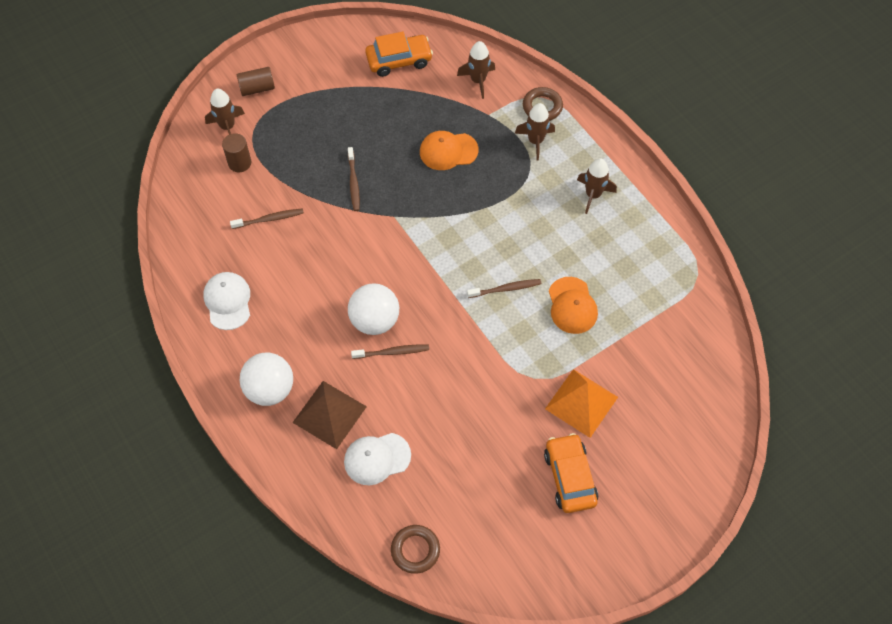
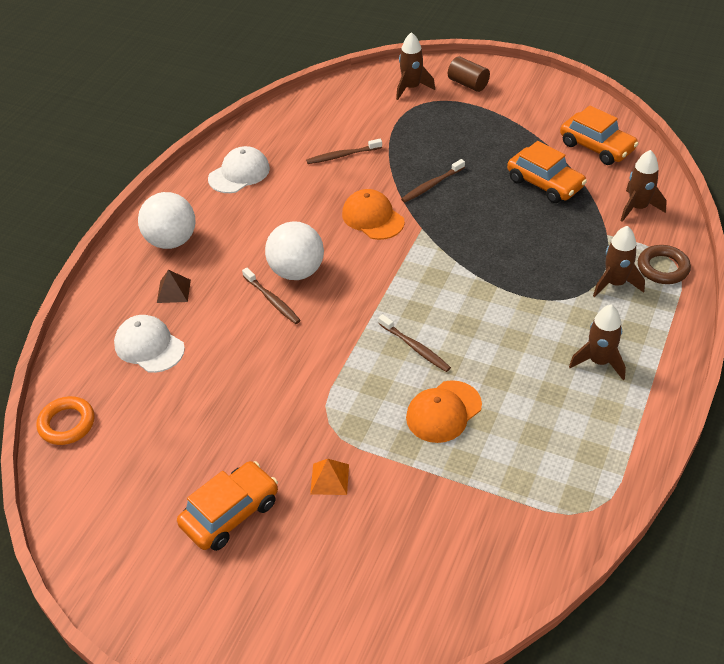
camera: 60 degrees right, 15 degrees down
(239, 163) = (382, 112): brown cylinder -> none
(269, 219) = (342, 155): brown toothbrush -> brown toothbrush turned 120 degrees clockwise
(329, 414) = (173, 291): brown pyramid -> brown pyramid, size x0.52
(410, 115) = (545, 183): none -> orange car
(415, 550) = (67, 424): brown ring -> orange ring
(448, 151) = (533, 228): orange cap -> orange cap (373, 218)
(581, 403) = (329, 479): orange pyramid -> orange pyramid, size x0.52

